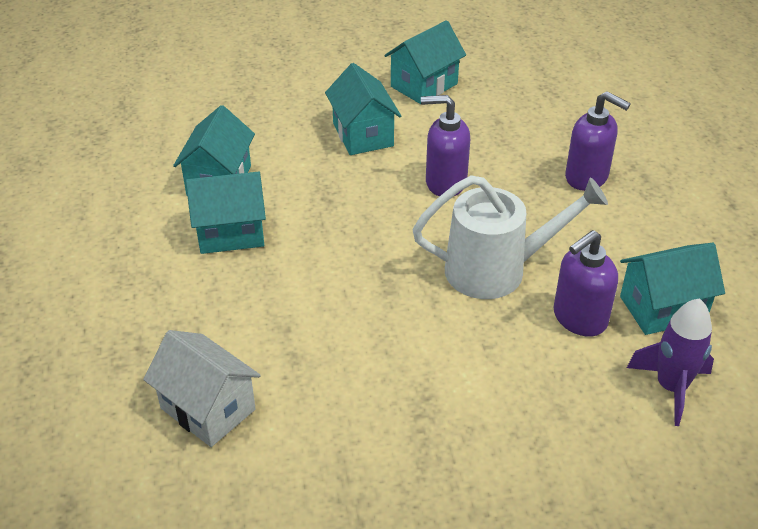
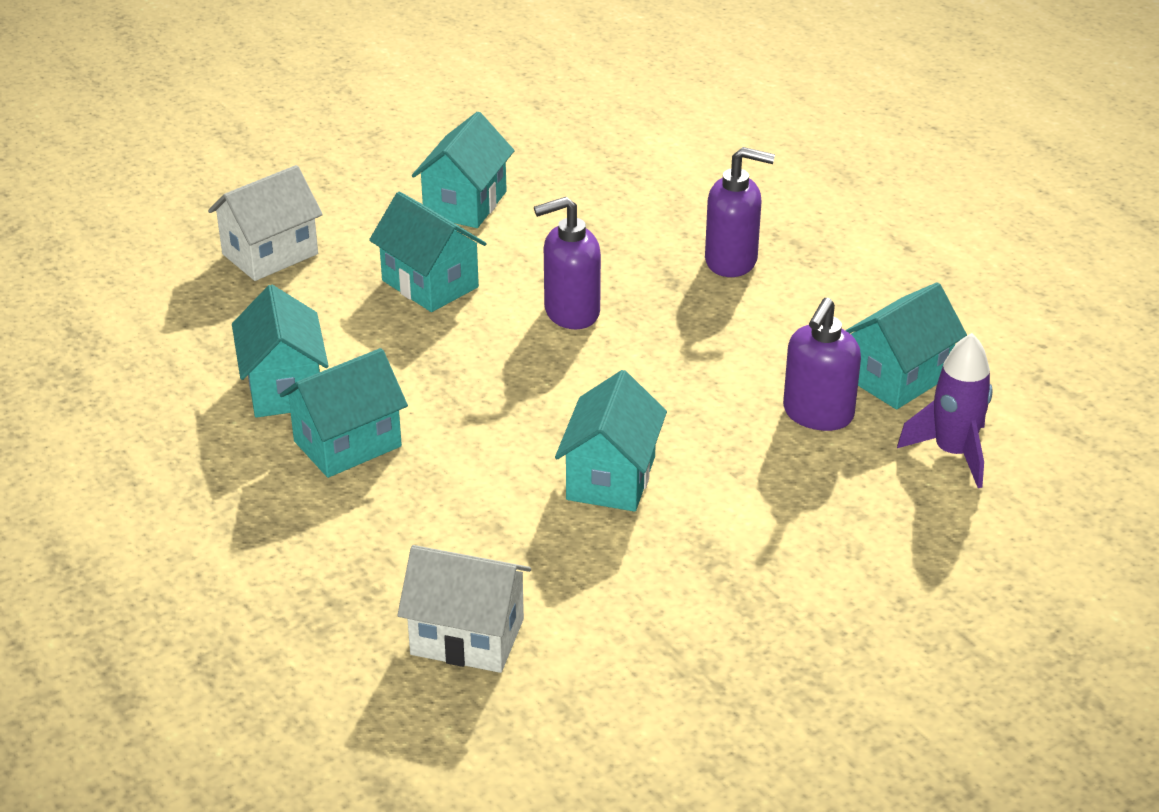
camera: 25 degrees left, 5 degrees down
(275, 86) = (270, 254): none -> white house
(391, 319) = (611, 478): none -> turquoise house
(498, 270) = (696, 390): white watering can -> none

